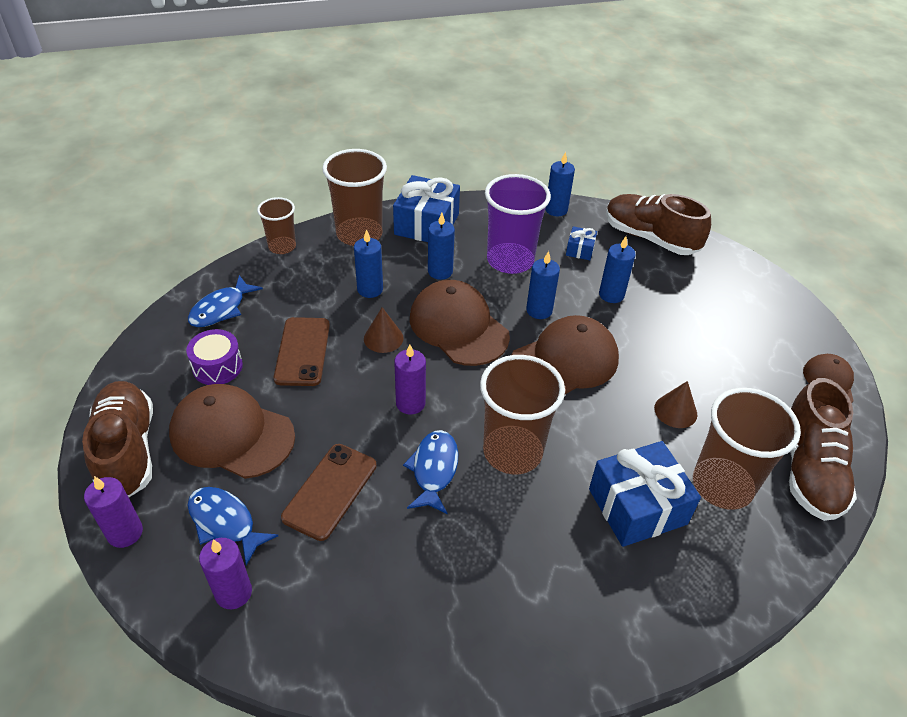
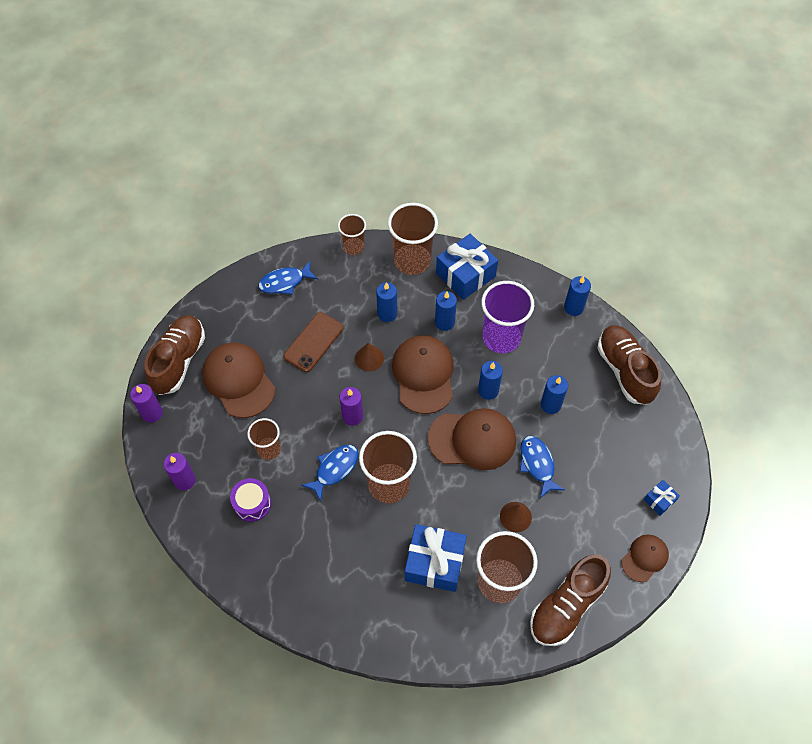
camera: 35 degrees right, 15 degrees up
(217, 367) = (258, 327): purple drum -> purple drum (252, 503)
(225, 522) = (203, 436): blue fish -> blue fish (537, 464)
(330, 491) = (269, 449): brown phone -> brown cup
(580, 250) = (560, 354): blue gift -> blue gift (659, 500)

